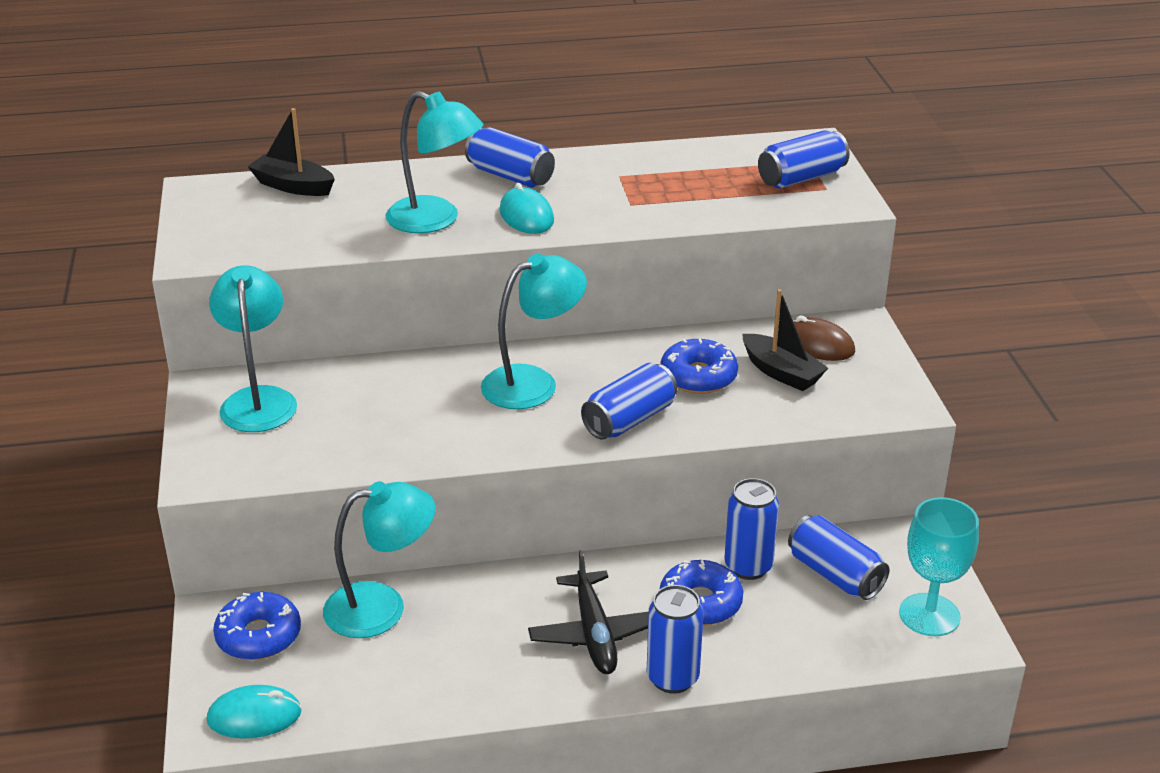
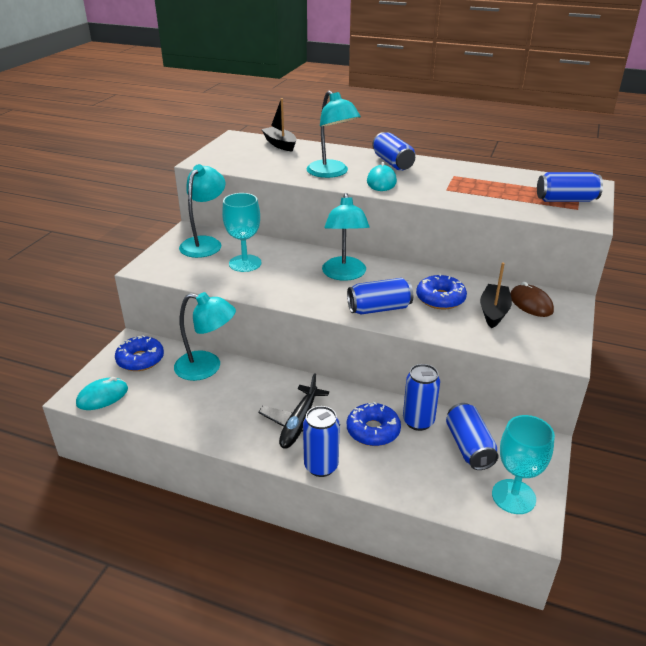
camera: 30 degrees right, 0 degrees up
(254, 716) = (102, 396): turquoise mouse -> turquoise mouse turned 60 degrees counterclockwise
(362, 414) = (245, 263): none -> turquoise goblet
(533, 382) = (344, 274): turquoise lamp -> turquoise lamp turned 90 degrees clockwise
(781, 372) = (494, 312): black boat -> black boat turned 150 degrees counterclockwise

